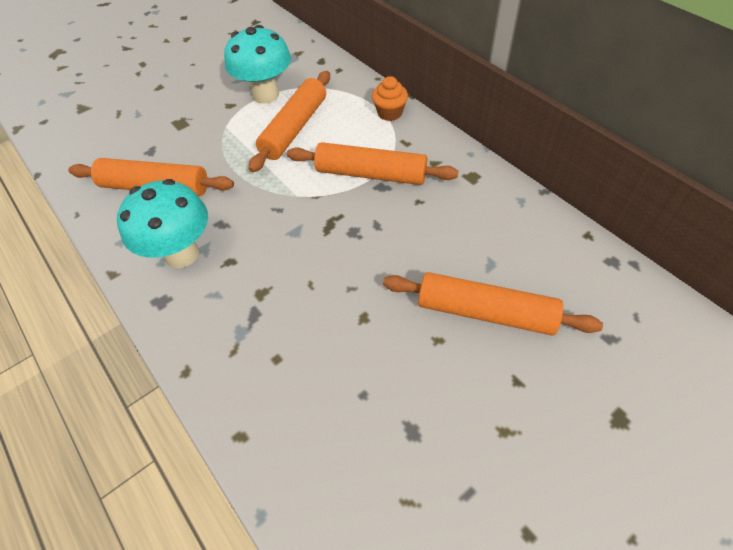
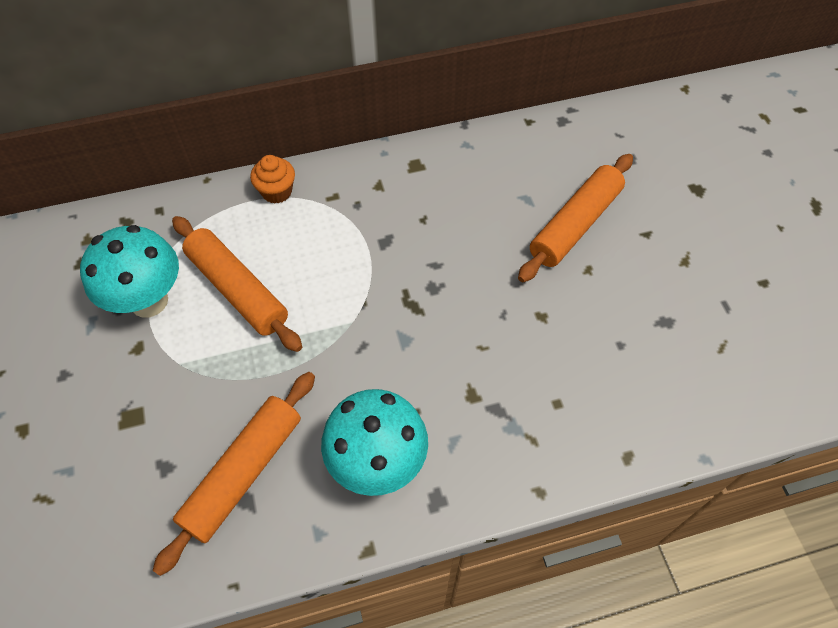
camera: 70 degrees left, 5 degrees up
(371, 174) = (361, 243): orange rolling pin -> none

